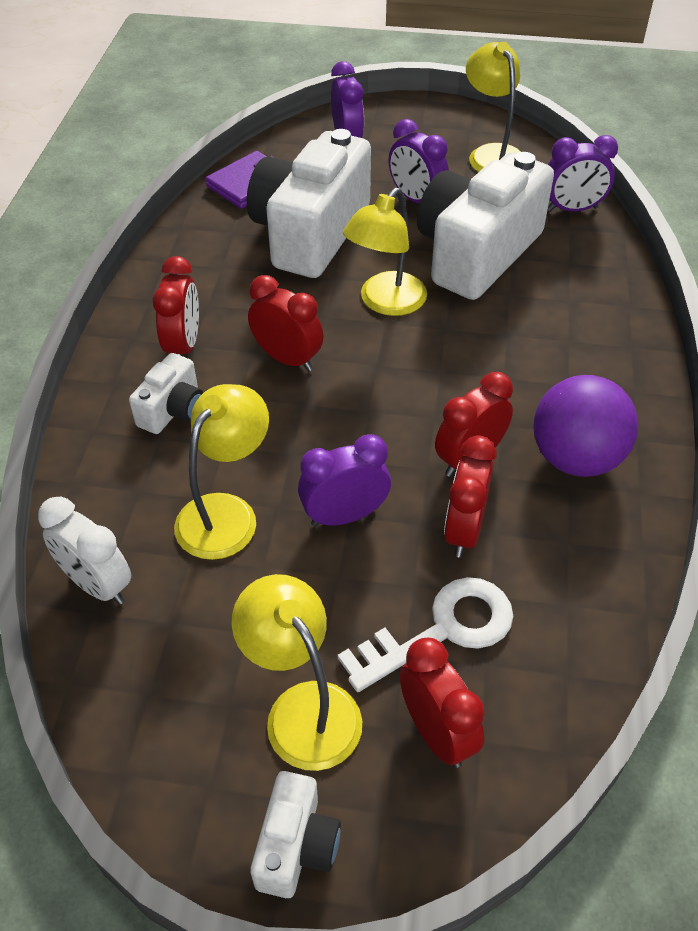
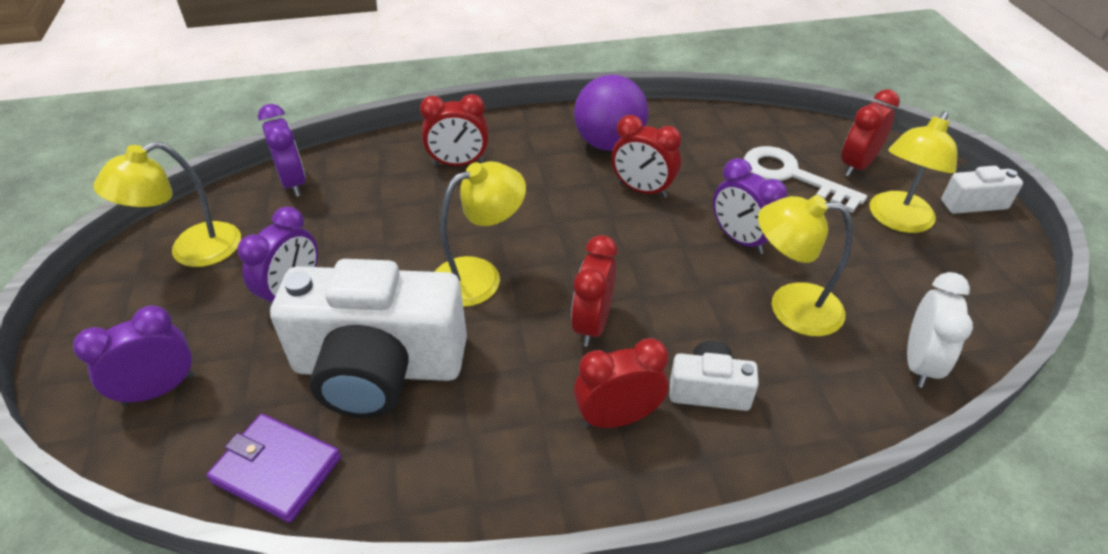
camera: 110 degrees left, 5 degrees down
(385, 303) = (479, 276): yellow lamp -> yellow lamp turned 45 degrees counterclockwise
(464, 530) = (707, 181): red clock -> red clock (458, 163)
(476, 253) = (381, 231): white camera -> none

